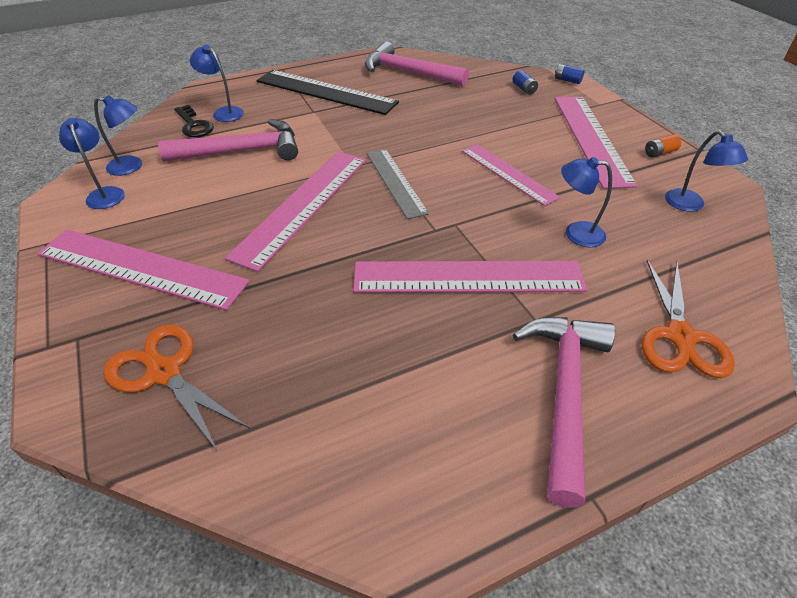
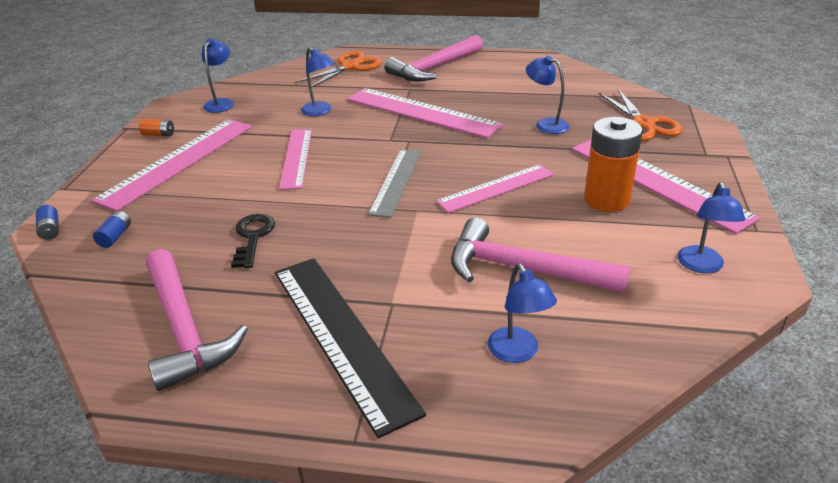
camera: 145 degrees left, 10 degrees down
(132, 166) = (669, 295): blue lamp -> blue lamp (545, 124)
(193, 228) = (606, 200): none -> orange battery
(194, 125) = (572, 342): black key -> black key (253, 237)
(303, 205) = (496, 188): pink ruler -> pink ruler, size x0.64

